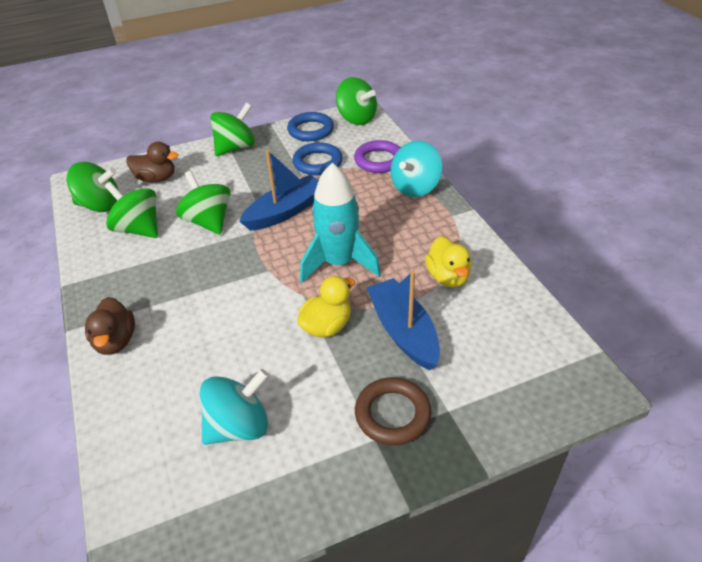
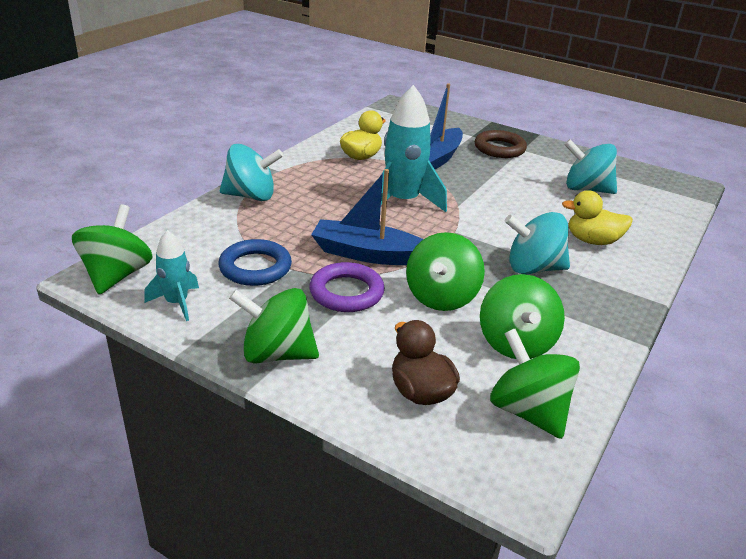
camera: 130 degrees left, 10 degrees down
(116, 341) = (628, 270): brown duck -> none
(182, 284) = (533, 268): none -> turquoise spinning top
(310, 130) = (177, 303): blue ring -> turquoise rocket
(327, 326) = (471, 186): yellow duck -> yellow duck (592, 241)
(379, 160) = (215, 229): purple ring -> purple ring (346, 292)

